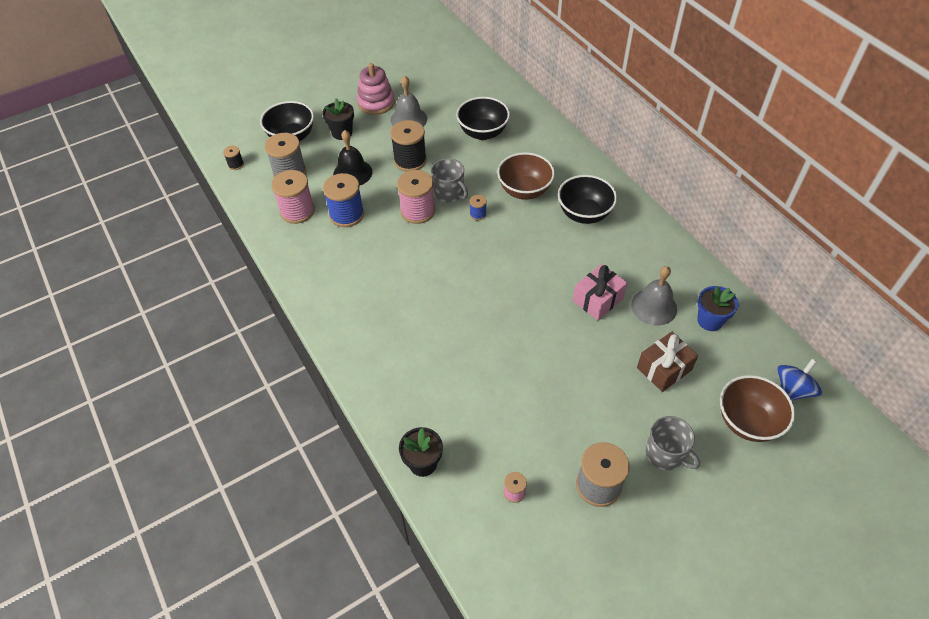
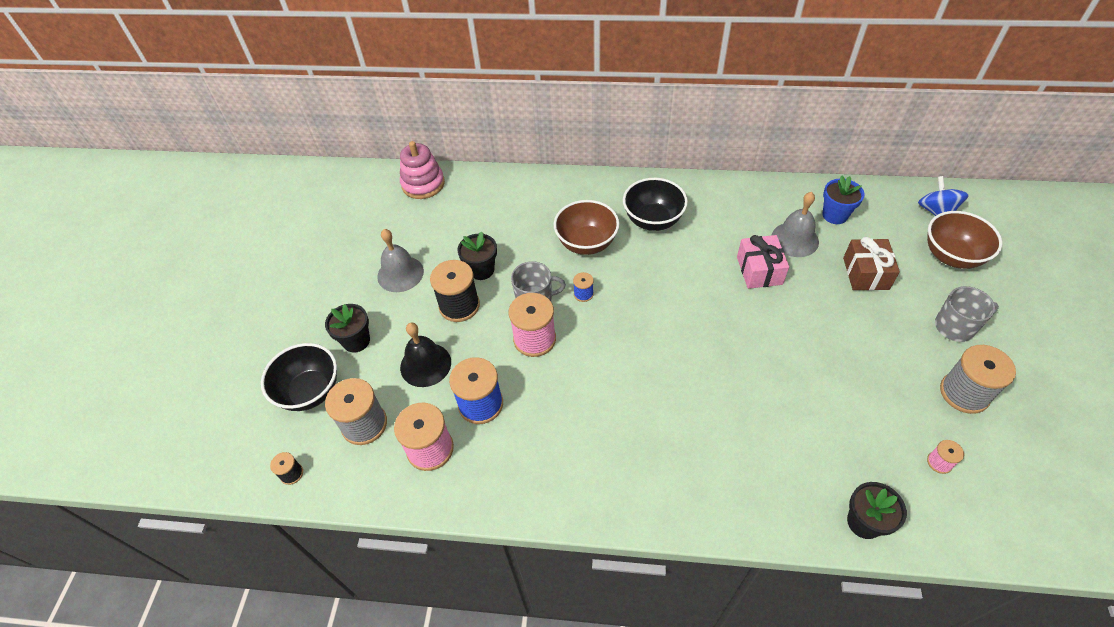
camera: 50 degrees left, 0 degrees up
(376, 103) = (346, 286): pink stacking toy -> pink stacking toy (423, 184)
(448, 153) = (481, 270): none -> black flower pot
(483, 133) = (482, 229): black bowl -> none

